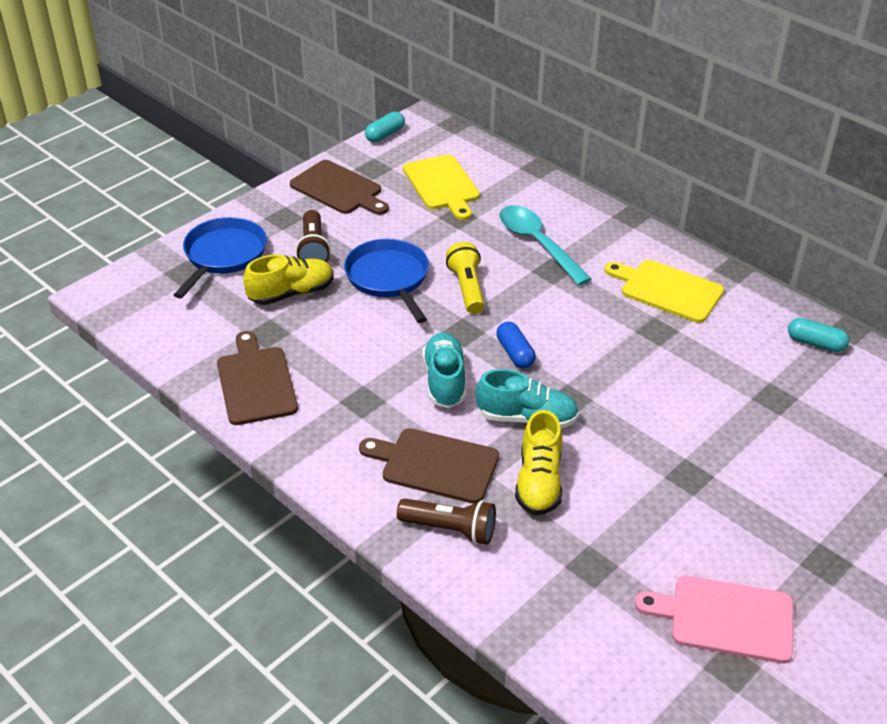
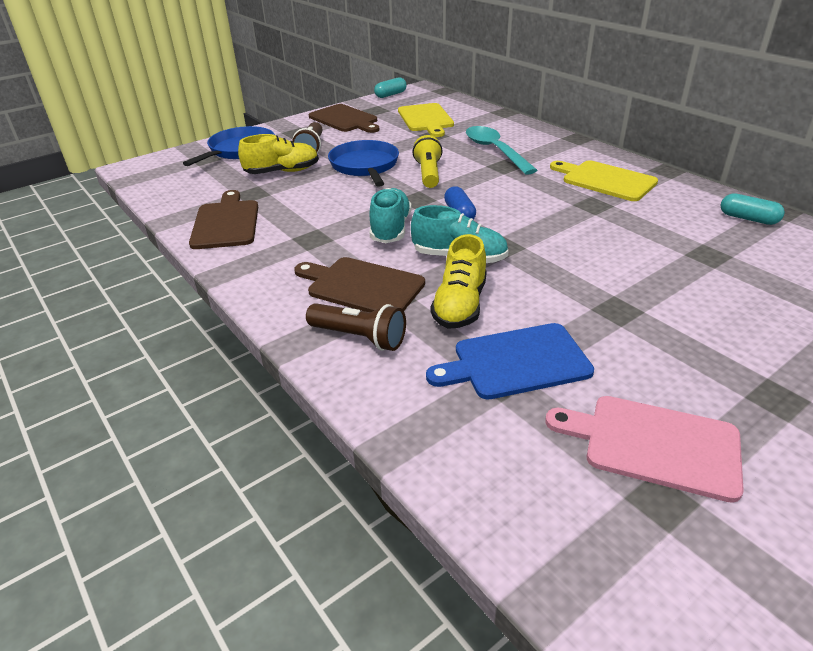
camera: 10 degrees right, 5 degrees down
(601, 545) = (515, 362): none -> blue cutting board

